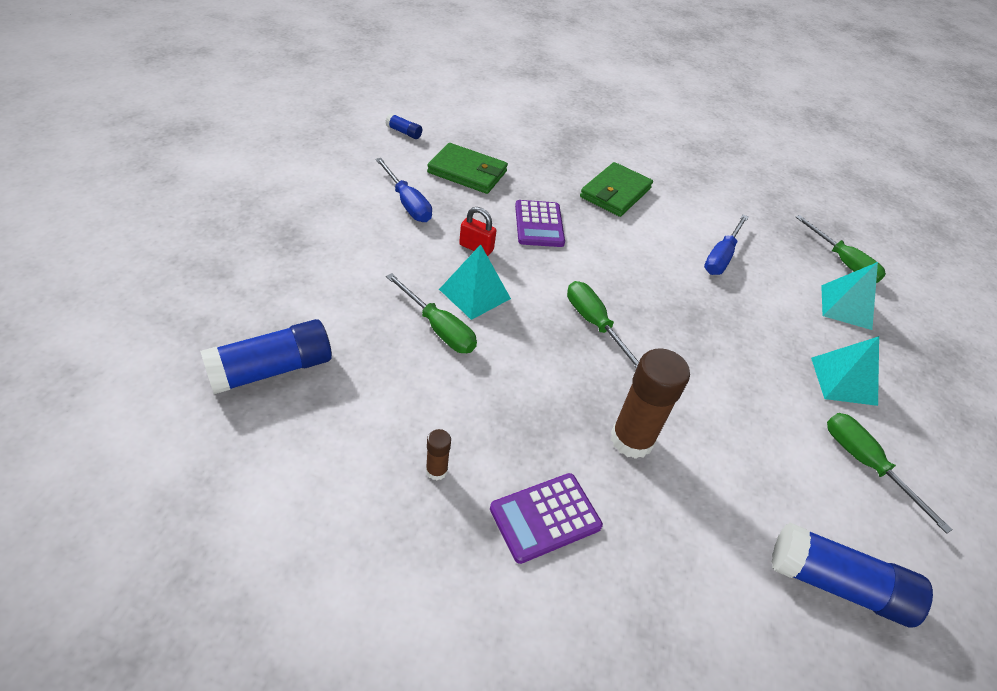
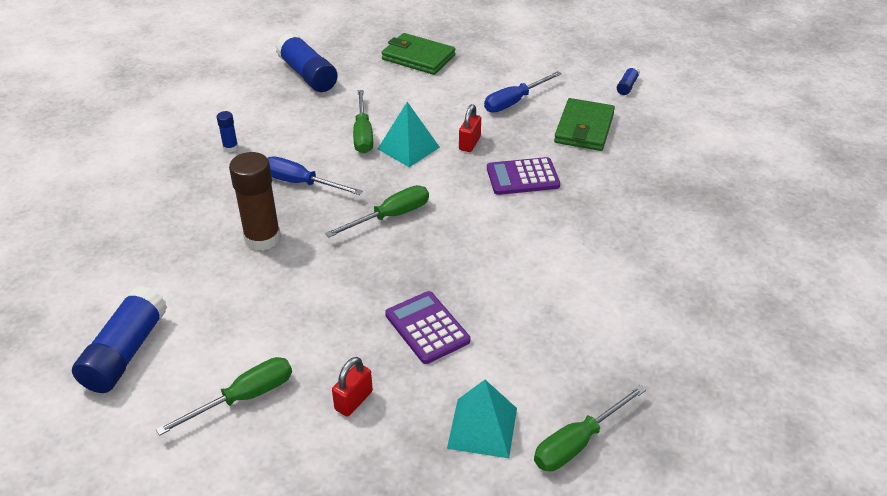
camera: 90 degrees right, 5 degrees down
(436, 470) = (230, 147): brown glue stick -> blue glue stick
(438, 328) = (363, 134): green screwdriver -> green screwdriver turned 45 degrees counterclockwise
(545, 517) = (193, 196): purple calculator -> purple calculator (427, 328)
(615, 193) = (611, 229): green wallet -> green wallet (418, 57)
(721, 257) = (532, 314): blue screwdriver -> blue screwdriver (300, 183)
(843, 381) = (353, 400): turquoise pyramid -> red padlock

